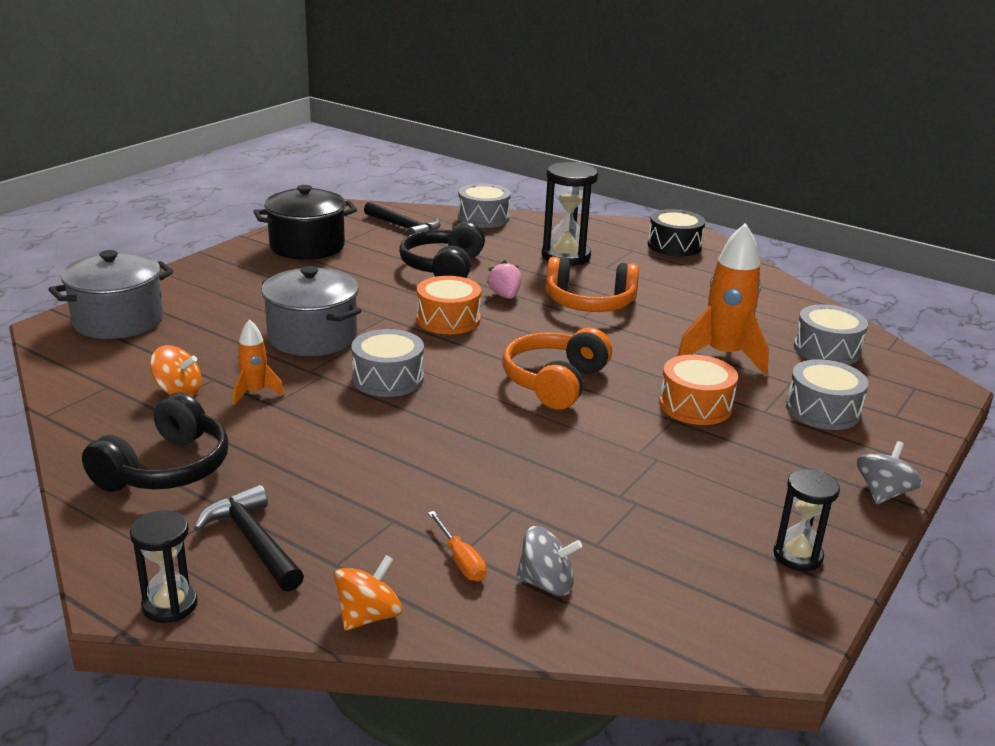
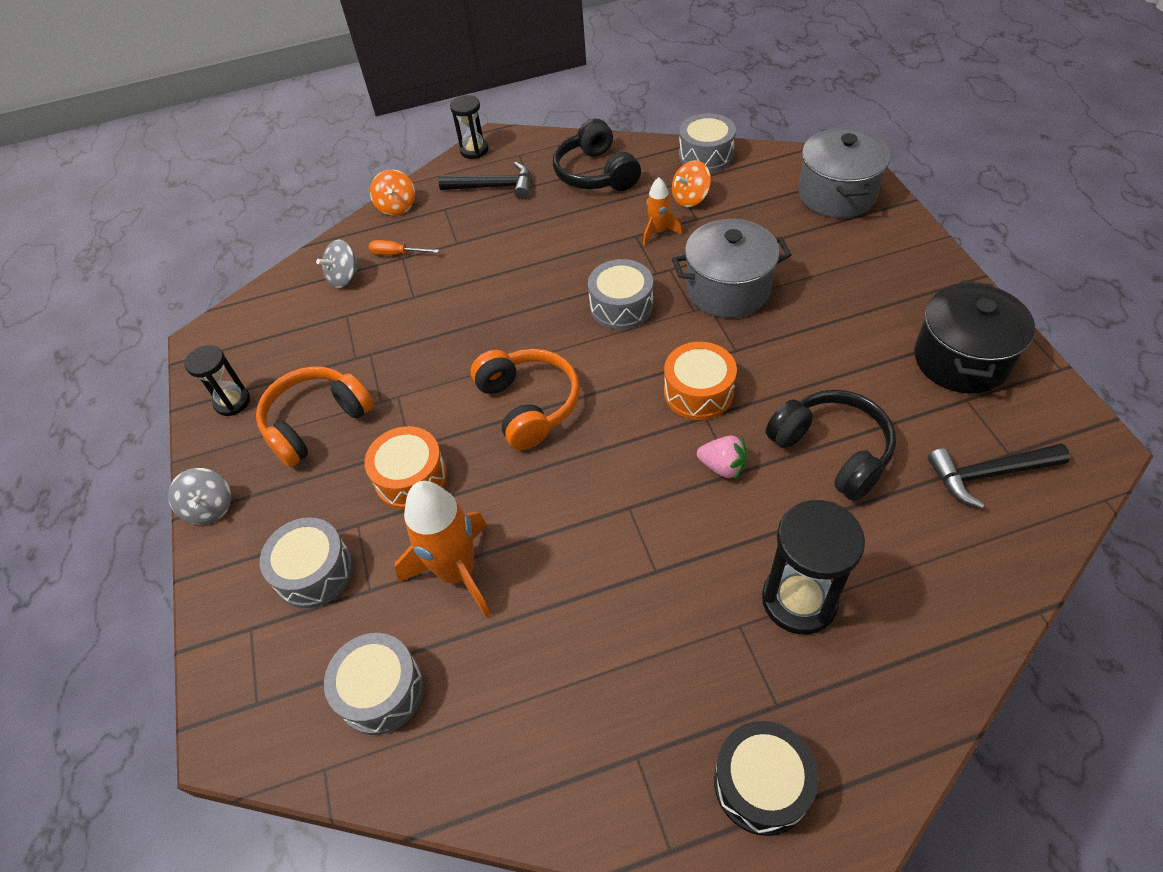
camera: 135 degrees right, 25 degrees up
(483, 218) = (995, 587): grey drum -> grey drum (706, 155)
(589, 303) = (653, 534): orange headphones -> orange headphones (316, 423)

